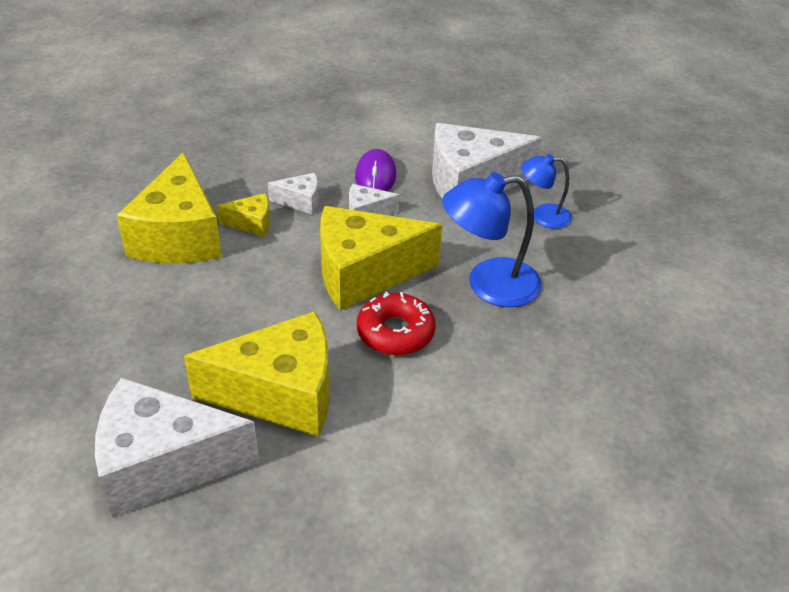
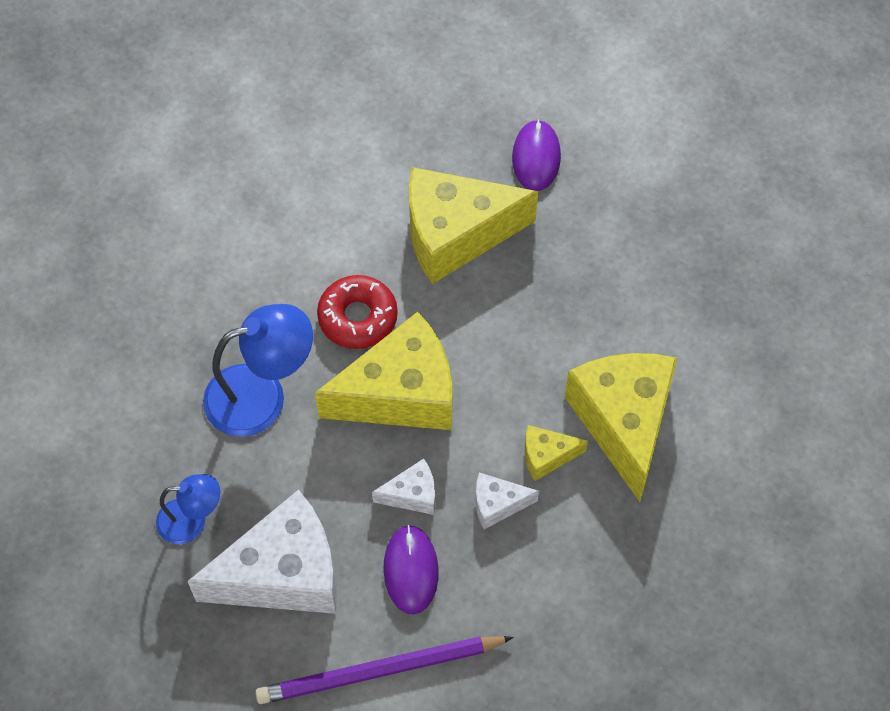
camera: 175 degrees right, 20 degrees up
(163, 465) = (536, 157): white cheese -> purple mouse
(405, 135) = (379, 671): none -> purple pencil

